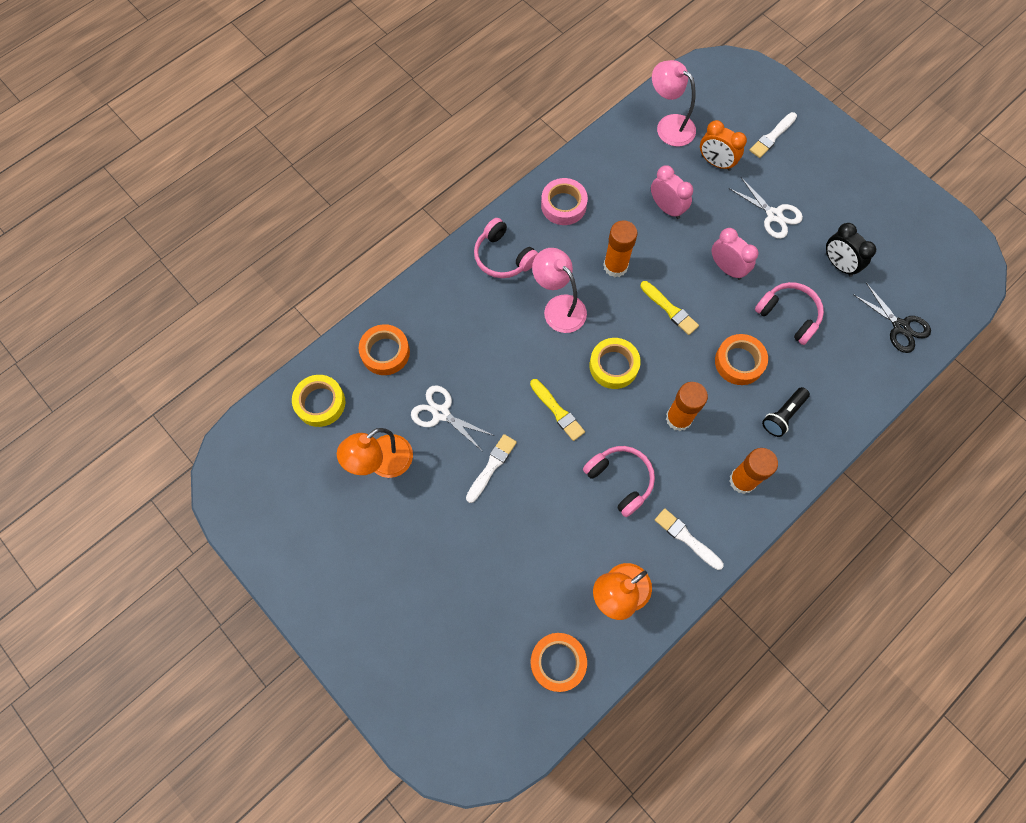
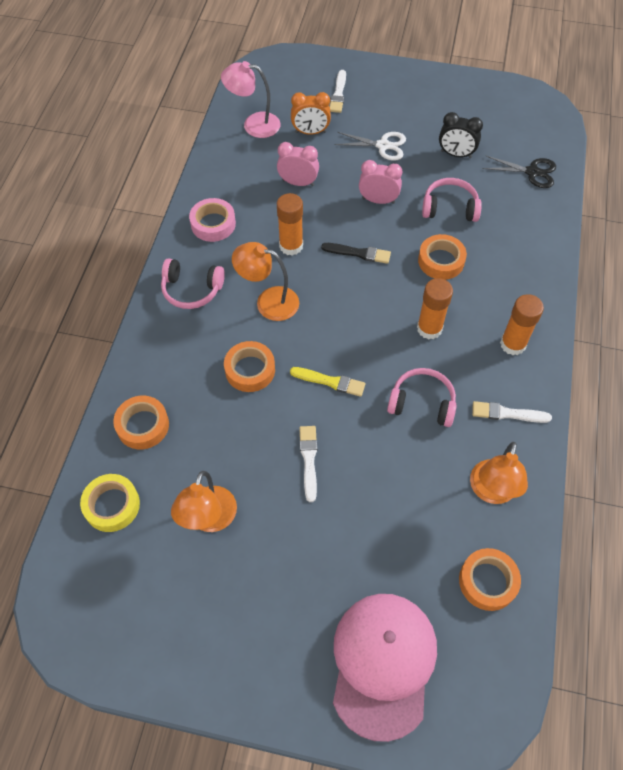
camera: 35 degrees left, 10 degrees down
(429, 664) = (383, 663): none -> pink cap
(441, 413) = (231, 444): white scissors -> none
(500, 359) = (250, 370): none -> orange tape
(558, 307) = (268, 302): pink lamp -> orange lamp
(613, 366) = (348, 320): yellow tape -> none
(670, 309) = (358, 253): yellow brush -> black brush
(783, 415) = (503, 279): black flashlight -> none

